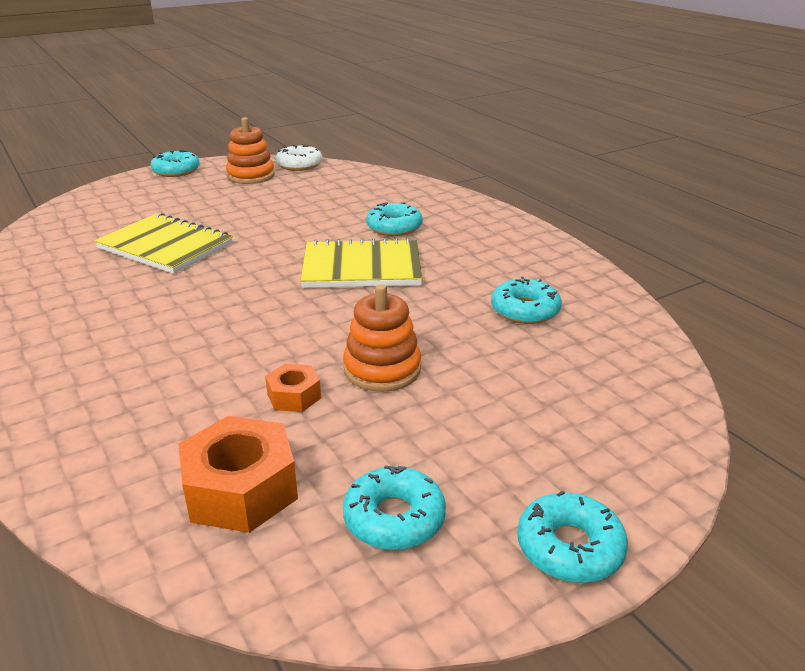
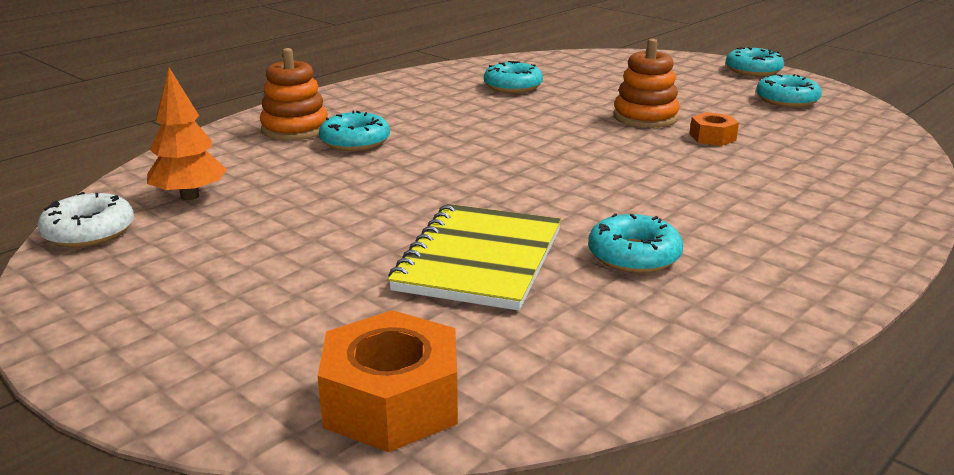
camera: 105 degrees left, 5 degrees down
(176, 171) = (99, 352): turquoise donut -> turquoise donut (634, 256)
(241, 489) = (823, 135): orange nut -> orange nut (392, 401)
(251, 176) = (146, 263): orange stacking toy -> orange stacking toy (295, 129)
(328, 183) = (189, 196): none -> orange tree
(362, 268) = (472, 143): yellow notebook -> none

